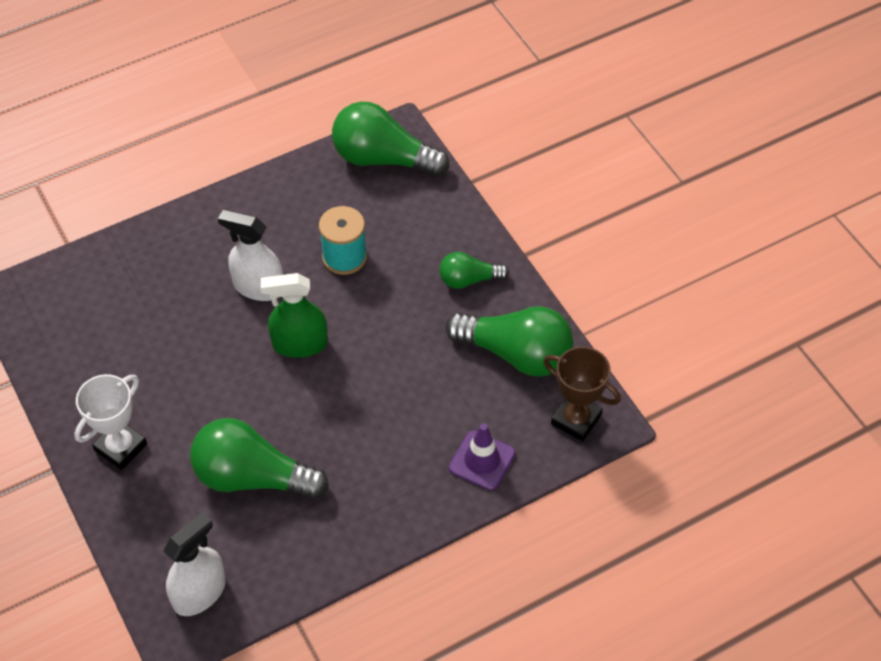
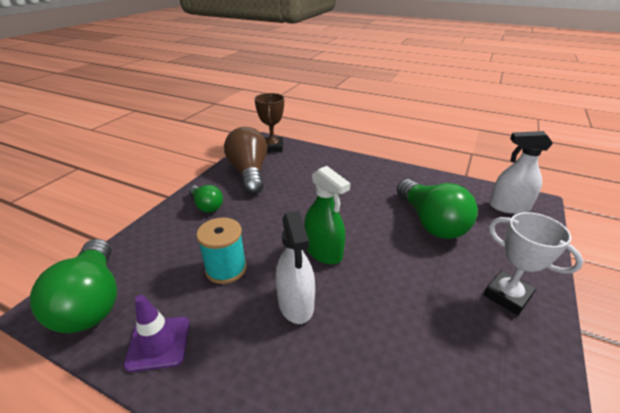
camera: 125 degrees left, 20 degrees down
(121, 447) = (507, 295): white trophy -> white trophy turned 45 degrees clockwise
(482, 460) = (322, 161): purple traffic cone -> purple traffic cone (158, 343)
(516, 354) = (249, 173): green light bulb -> brown light bulb

